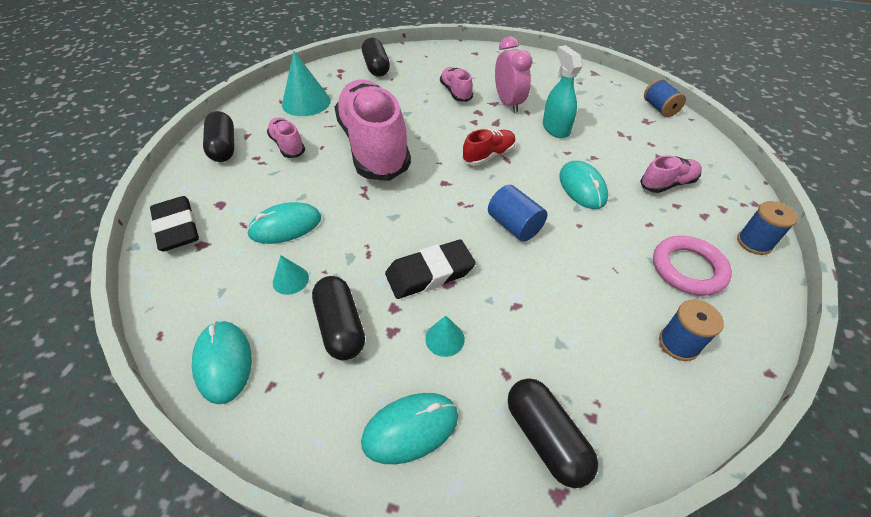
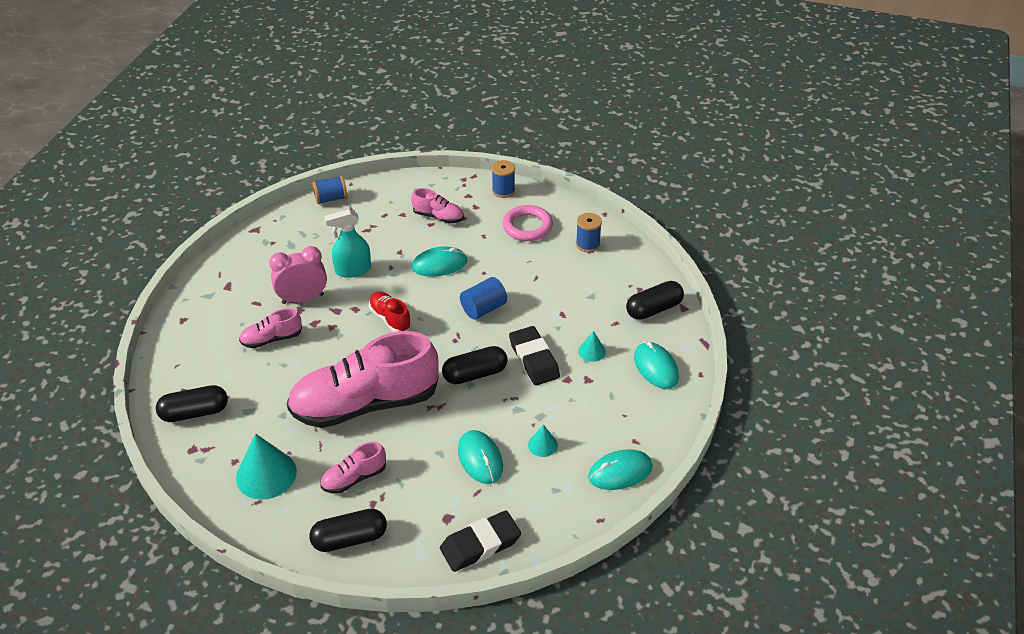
camera: 90 degrees left, 5 degrees down
(340, 326) = (585, 408): black capsule -> black capsule (475, 374)
(667, 184) = (438, 217): pink shoe -> pink shoe turned 135 degrees clockwise

